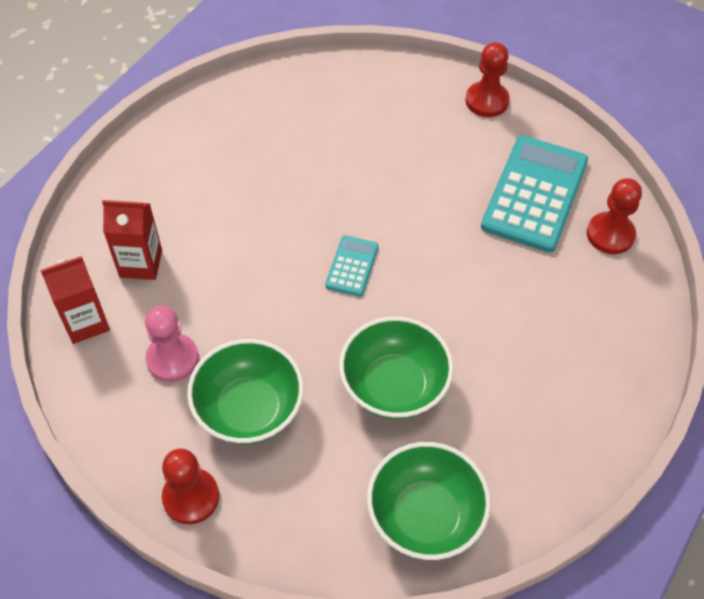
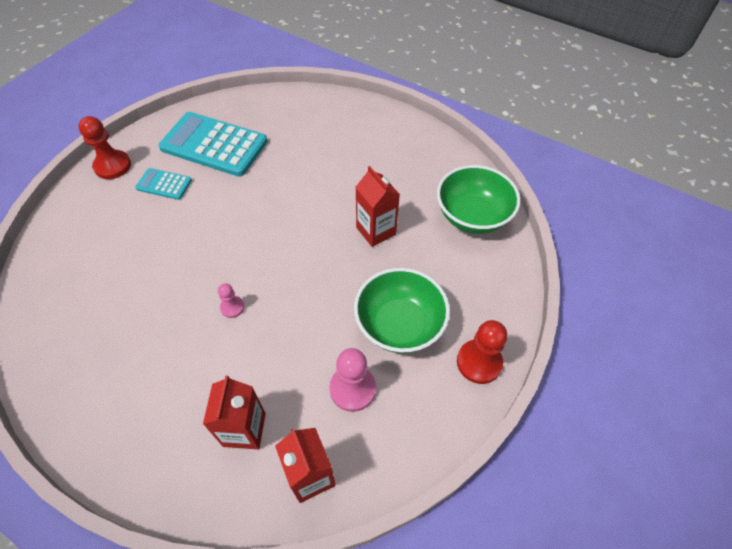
camera: 90 degrees left, 0 degrees up
(282, 239) = (232, 307): none -> pink pawn
(352, 266) = (266, 256): turquoise calculator -> turquoise calculator (164, 184)
(394, 386) = (376, 231): green bowl -> red carton
(610, 234) = (256, 110): red pawn -> none

